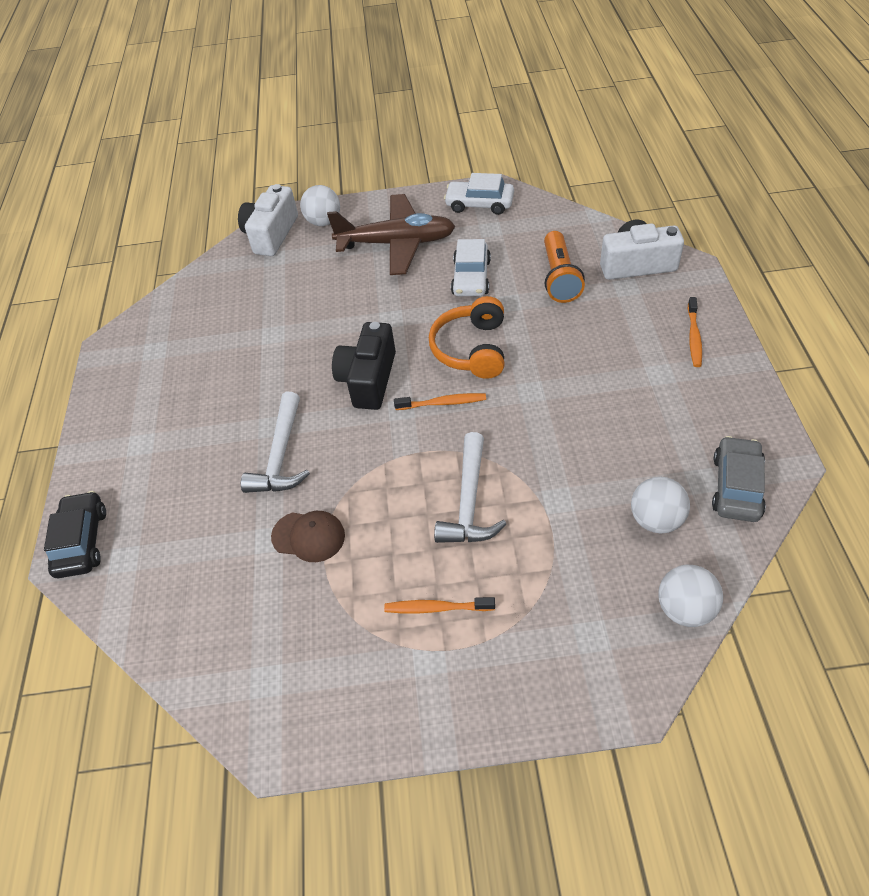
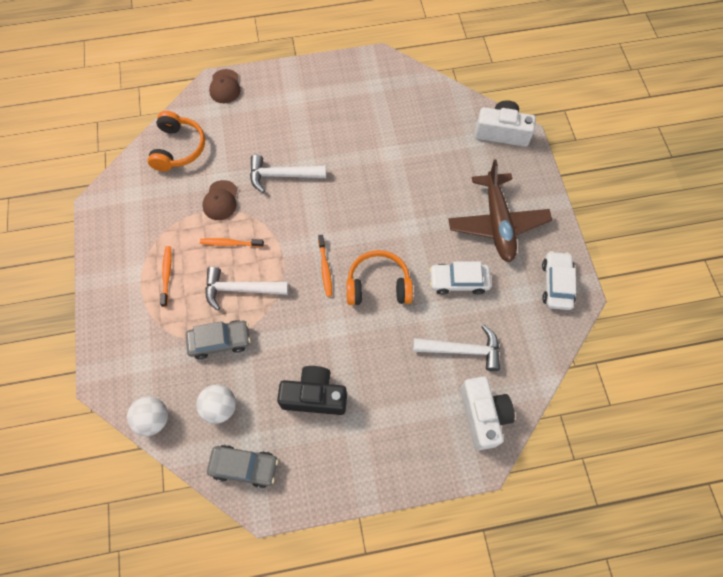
camera: 80 degrees right, 15 degrees up
(82, 541) = (225, 86): black car -> brown cap
(188, 608) = (178, 148): none -> orange headphones
(323, 222) = (521, 166): white ball -> none
(368, 379) = (347, 219): black camera -> black camera (314, 396)
(553, 525) = (220, 341): none -> grey car
(559, 277) = (462, 350): orange flashlight -> white hammer
(694, 337) = (394, 455): orange toothbrush -> orange toothbrush (230, 243)

